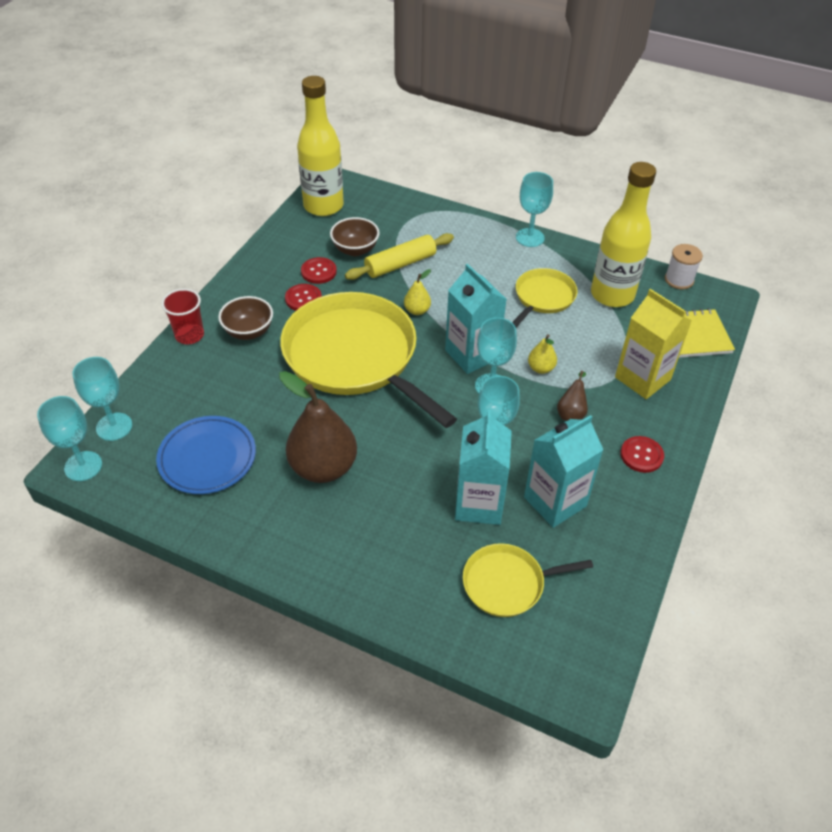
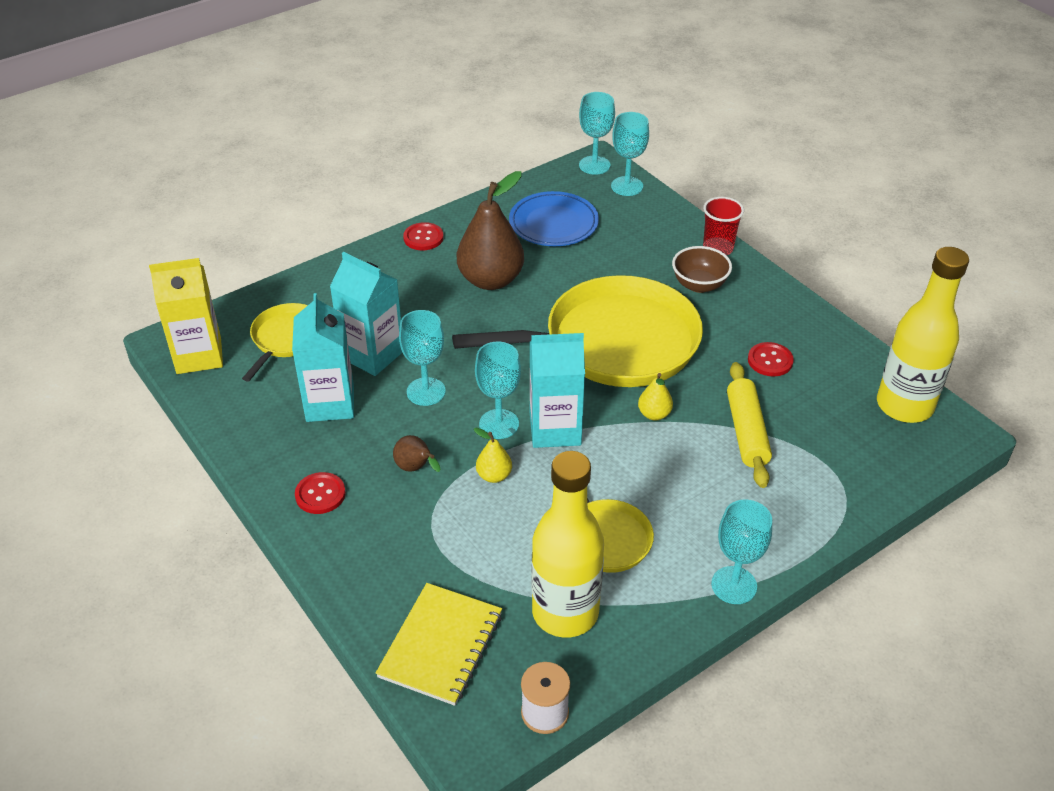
camera: 120 degrees right, 5 degrees down
(303, 299) = (728, 335): red button -> red button (423, 238)
(355, 250) = (796, 403): brown bowl -> none
(642, 378) = (411, 558): yellow carton -> yellow carton (199, 356)

